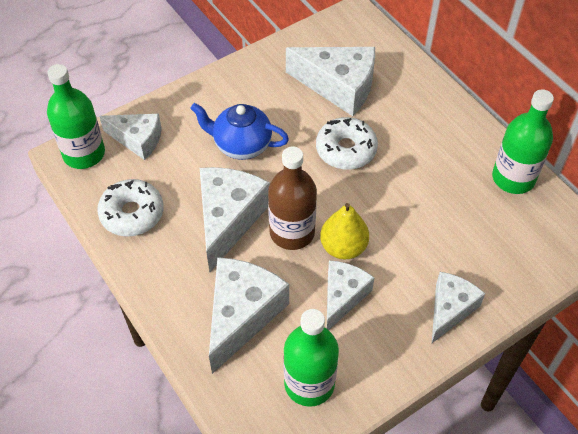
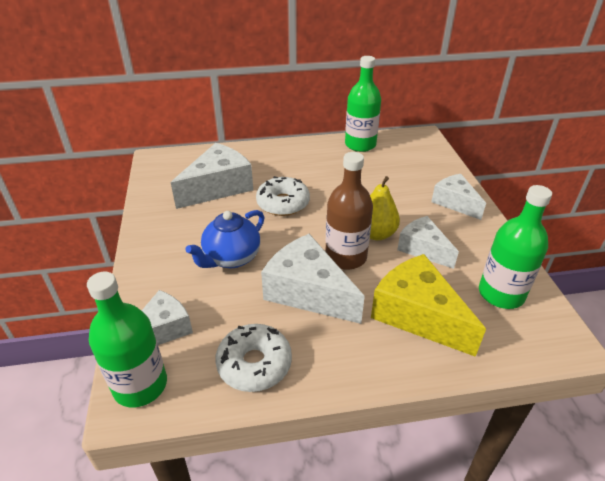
camera: 65 degrees left, 15 degrees down
(242, 315) = (417, 315): white cheese -> yellow cheese

